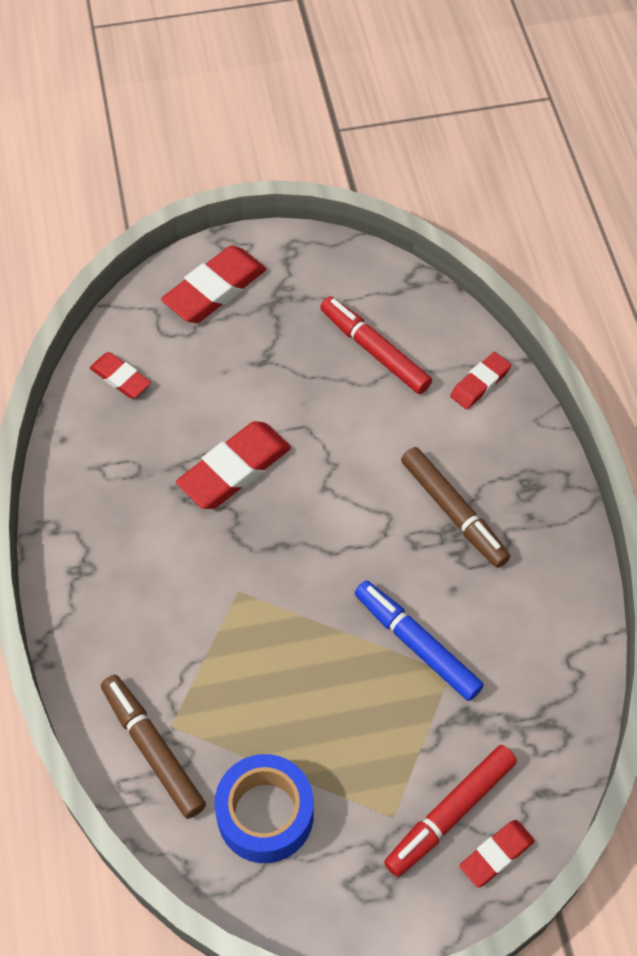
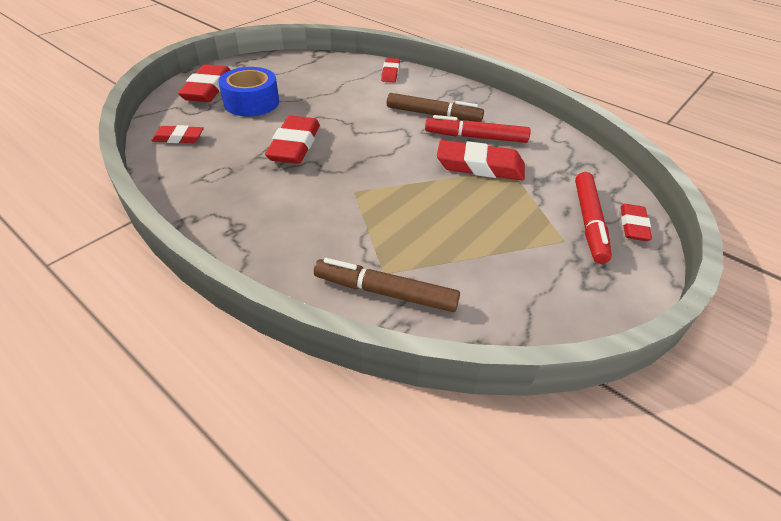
camera: 40 degrees left, 15 degrees down
(265, 814) = (496, 282): blue tape -> blue tape (251, 102)
(374, 351) = (325, 80): red marker -> red marker (476, 137)
(417, 644) = (480, 166): blue marker -> red eraser

